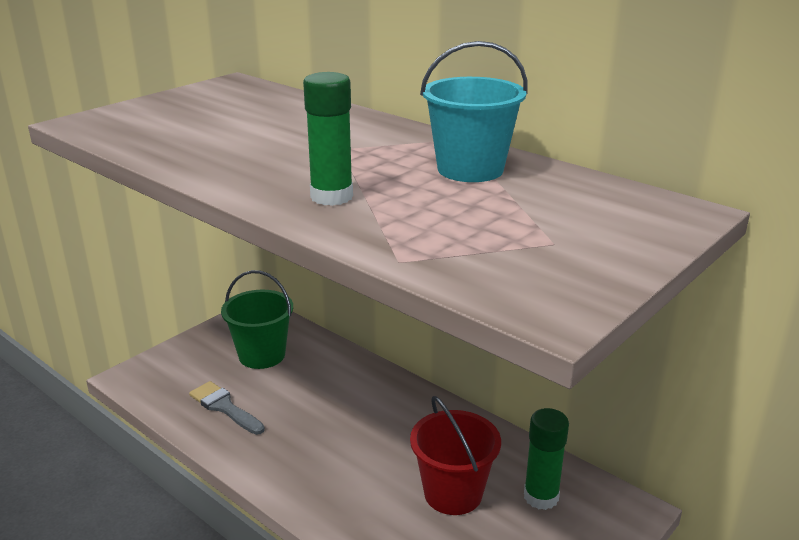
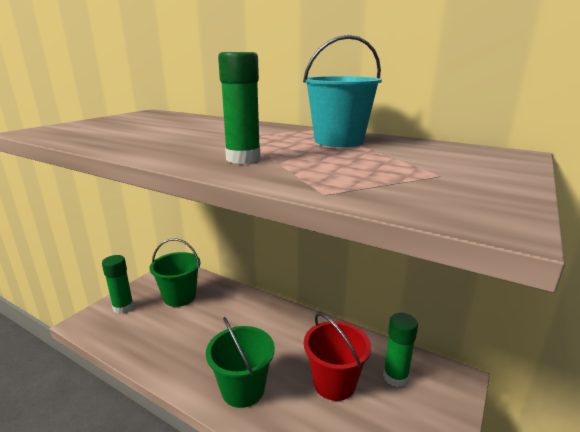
camera: 10 degrees left, 5 degrees down
(183, 362) = (123, 307): none -> green glue stick
(224, 407) = (156, 337): grey brush -> none
(329, 485) = (243, 389): none -> green bucket

